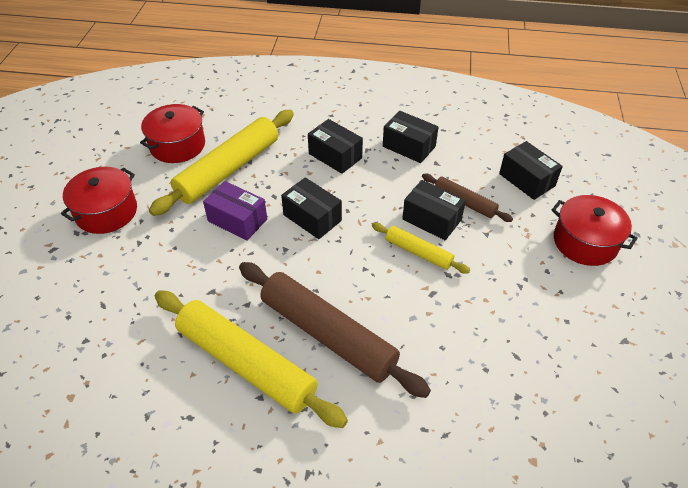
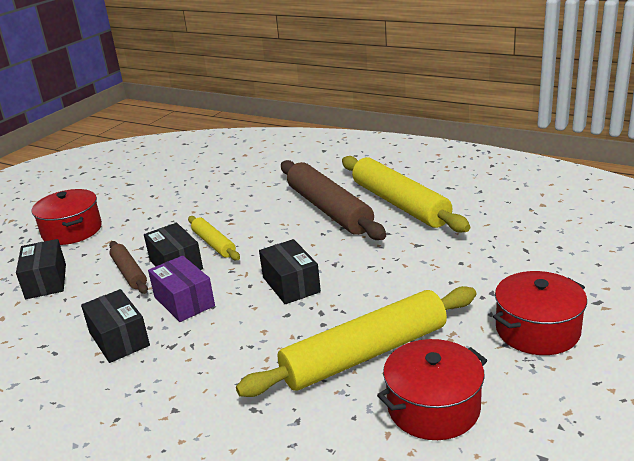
camera: 155 degrees left, 20 degrees down
(237, 220) = (373, 295): purple box -> purple box (184, 301)
(335, 156) = (217, 345): black box -> none

